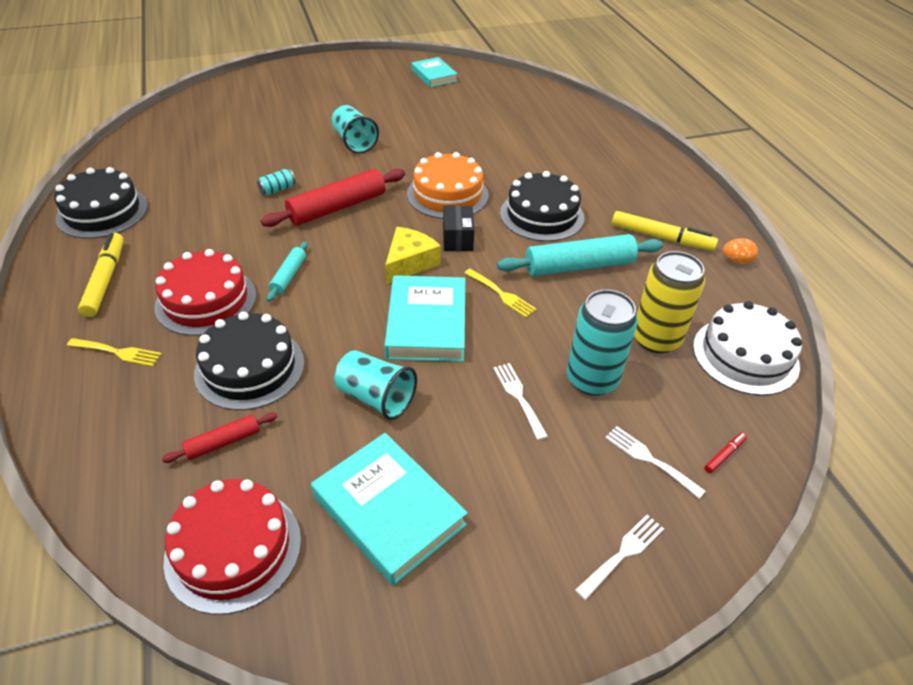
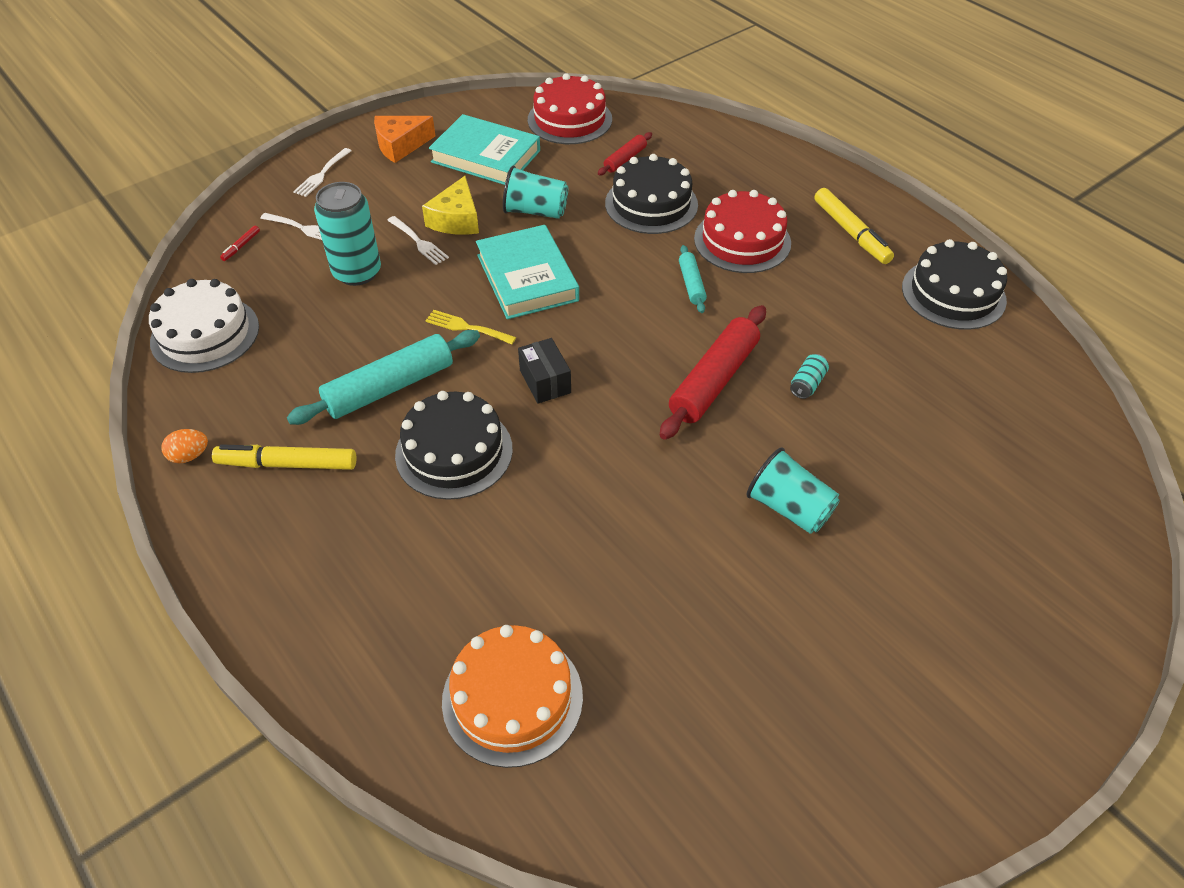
camera: 160 degrees right, 5 degrees up
(118, 352) = (764, 186): yellow fork -> none
(409, 262) = (581, 334): yellow cheese -> yellow cheese (456, 219)
(434, 75) = (801, 782): turquoise book -> none
(447, 194) = (593, 447): orange cake -> orange cake (512, 698)
(498, 580) = (400, 145): none -> orange cheese
(656, 339) = (296, 326): yellow can -> none

